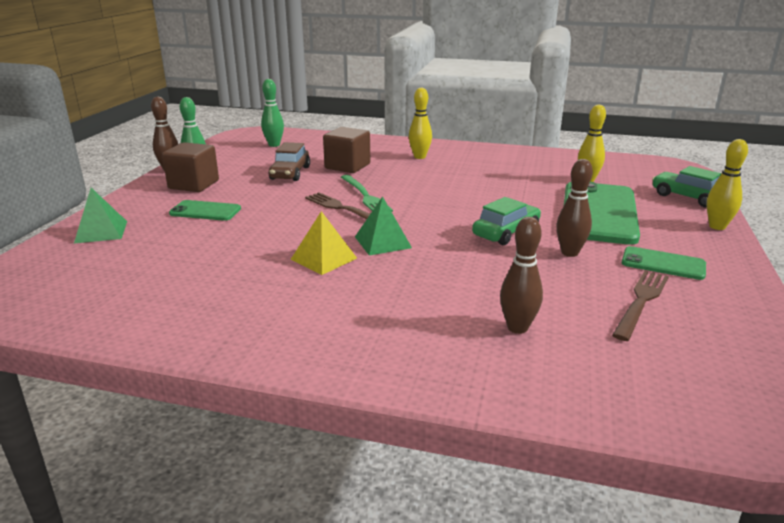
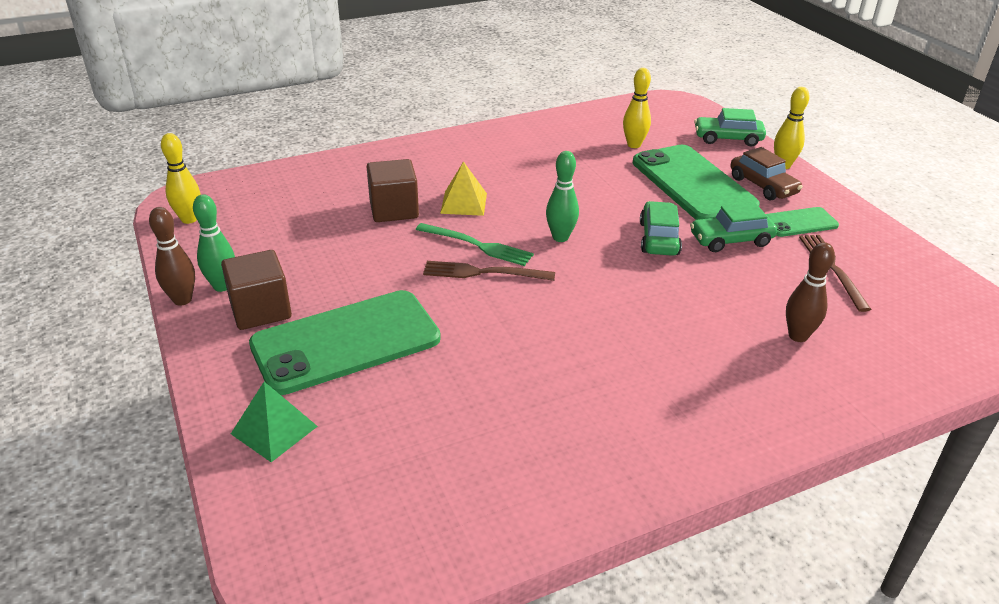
camera: 40 degrees left, 10 degrees up
(205, 211) = (346, 342): green phone -> green phone, size x2.04
(274, 145) = (252, 207): green bowling pin -> green bowling pin (560, 237)
(290, 173) = (347, 245): brown car -> brown car (763, 186)
(323, 258) = (563, 343): yellow pyramid -> yellow pyramid (463, 203)
(383, 242) = (582, 297): green pyramid -> none
(419, 157) = (447, 167): yellow bowling pin -> yellow bowling pin (189, 219)
(569, 253) = (731, 240): brown bowling pin -> green car

